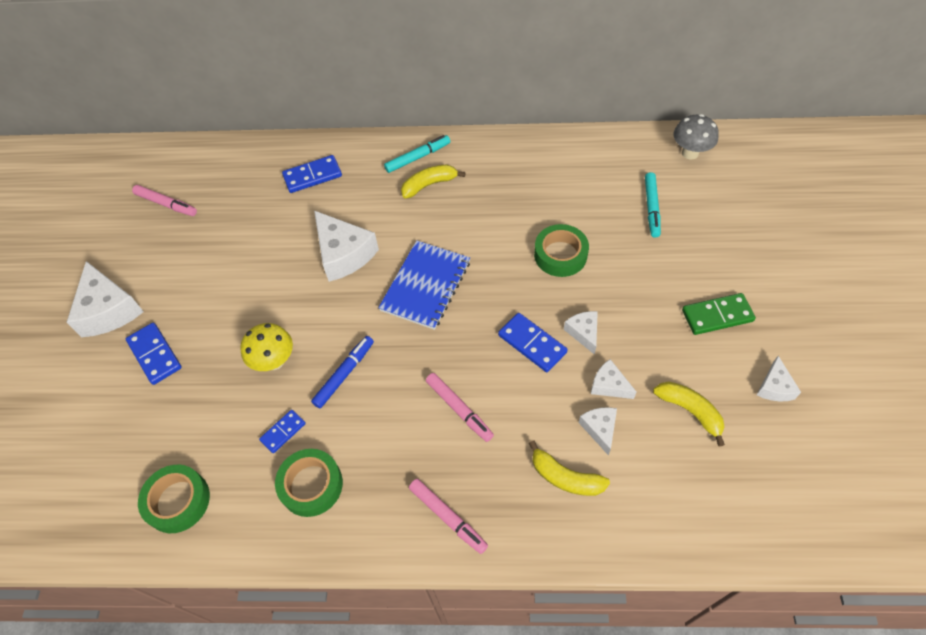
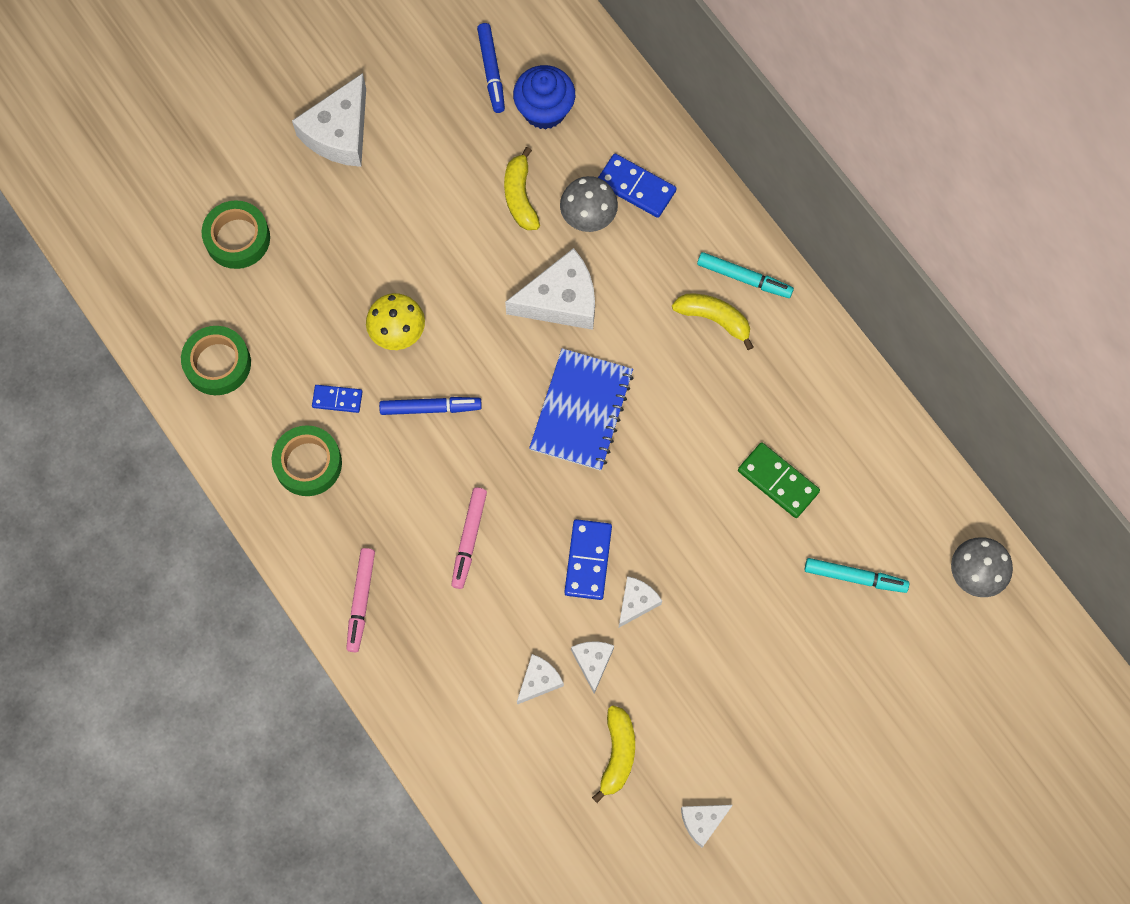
camera: 50 degrees right, 15 degrees up
(154, 355) = (327, 219): blue domino -> none
(166, 204) = (491, 71): pink marker -> blue marker
(219, 192) = (544, 110): none -> blue cupcake
(306, 209) = (588, 218): none -> grey mushroom
(344, 254) = (561, 300): white cheese -> white cheese turned 120 degrees counterclockwise
(426, 286) = (581, 411): blue notebook -> blue notebook turned 60 degrees counterclockwise
(560, 255) = (718, 520): green tape -> green tape (237, 238)
(565, 477) = (468, 678): yellow banana -> yellow banana (520, 196)
(651, 208) = (855, 577): turquoise marker -> turquoise marker turned 135 degrees counterclockwise
(717, 316) = (752, 723): green domino -> green domino (778, 481)

